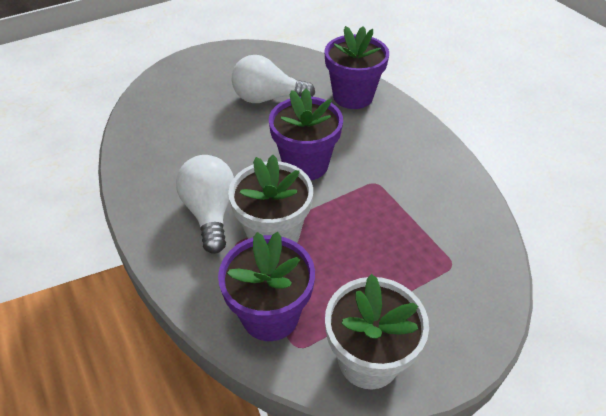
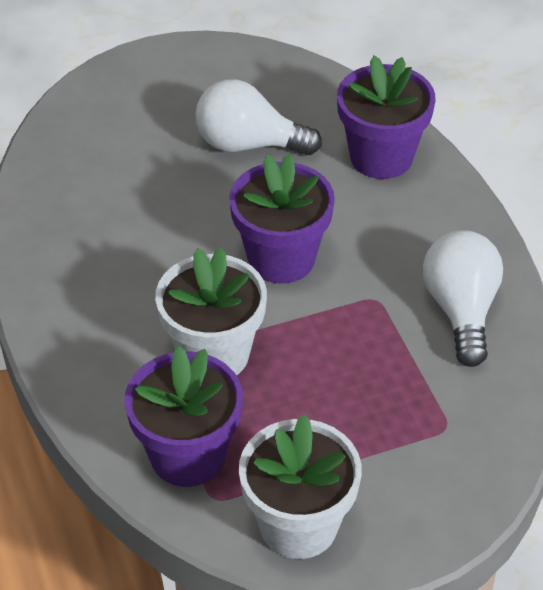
camera: 10 degrees right, 0 degrees up
(210, 212) = (133, 311): white light bulb -> white light bulb (461, 310)

